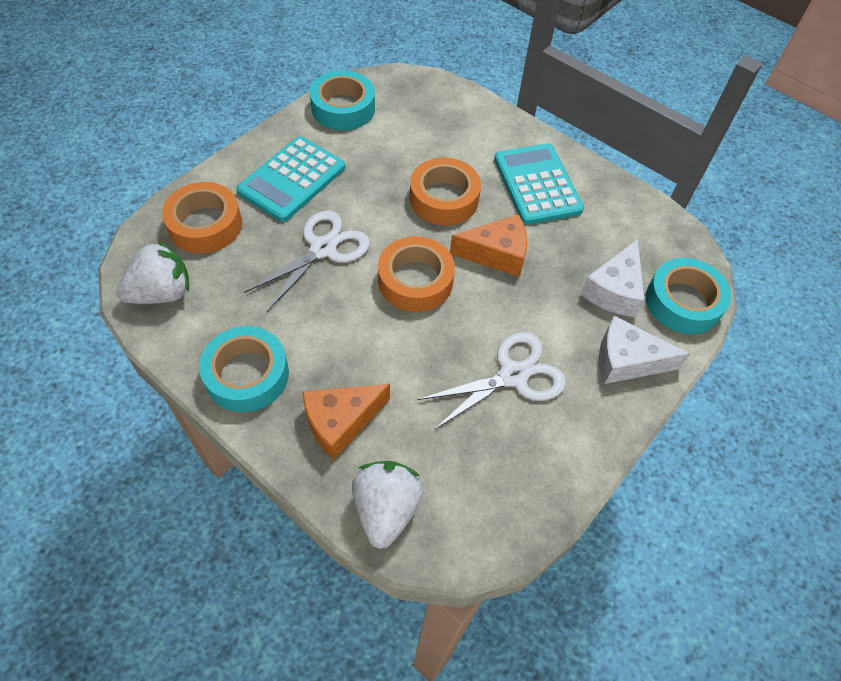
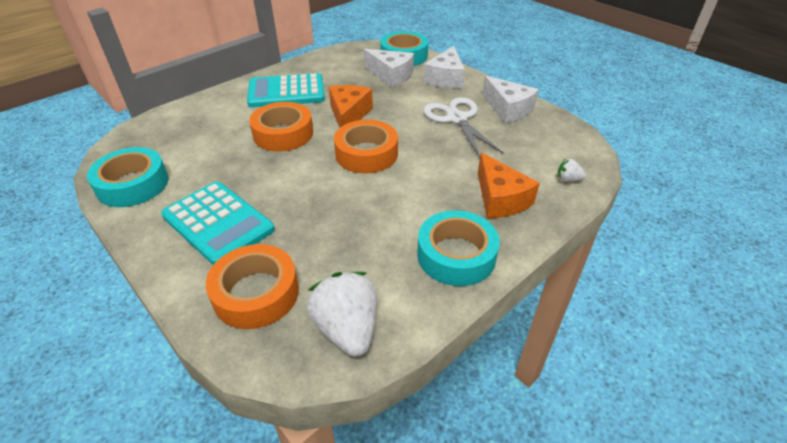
camera: 80 degrees left, 15 degrees down
(323, 249) = (318, 203): white scissors -> none
(386, 509) = (568, 180): white strawberry -> white strawberry, size x0.46
(554, 445) = (508, 109): none -> white cheese

